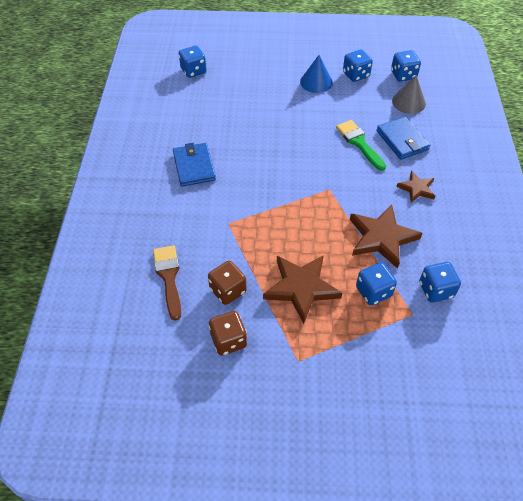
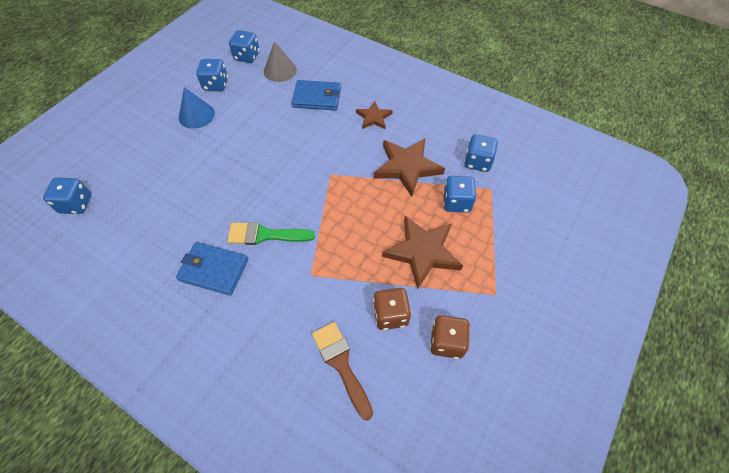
camera: 60 degrees left, 5 degrees up
(168, 277) = (341, 364): brown brush -> brown brush turned 45 degrees clockwise
(359, 143) = (296, 126): green brush -> green brush (265, 235)

